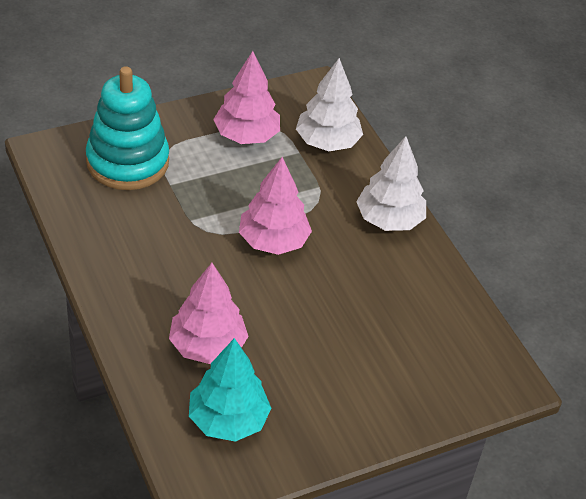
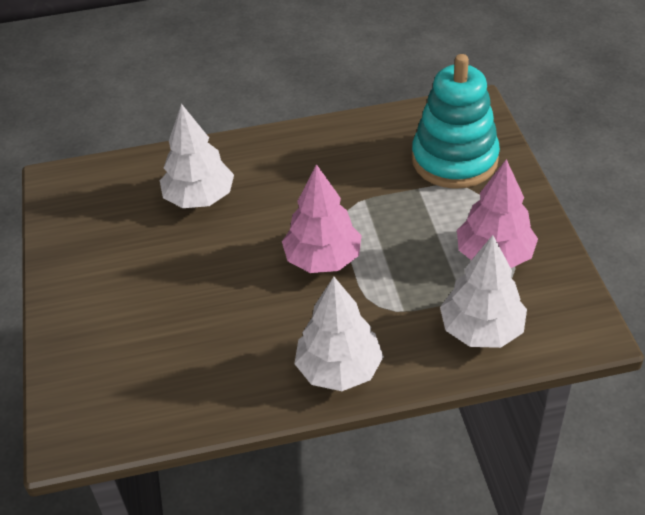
camera: 110 degrees right, 0 degrees up
(207, 346) = (199, 198): pink tree -> white tree
(228, 420) = (114, 204): turquoise tree -> none

